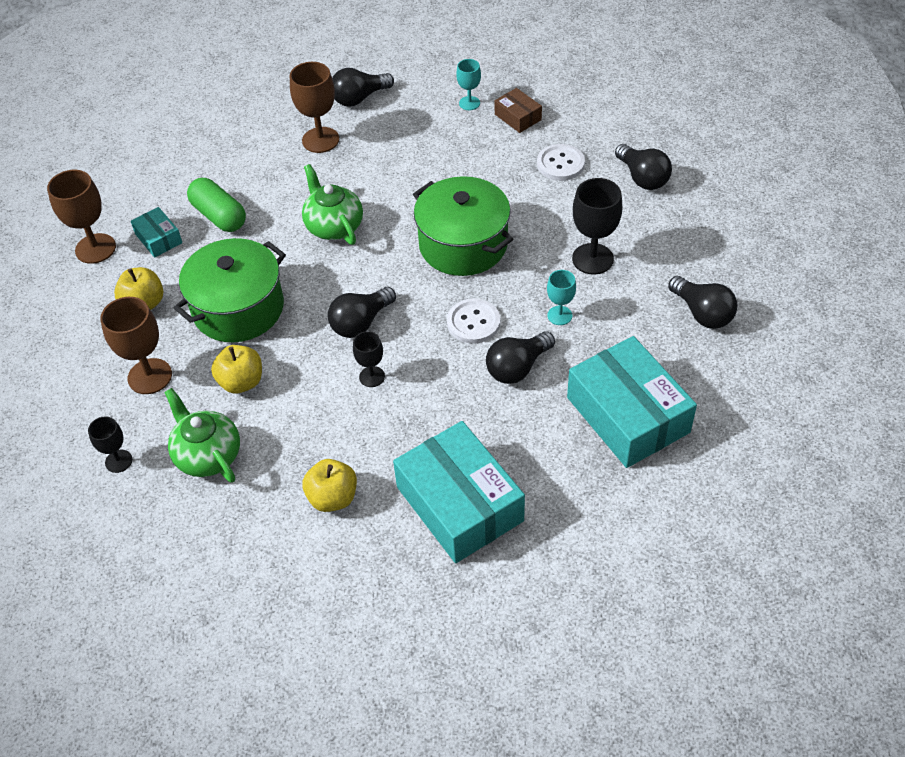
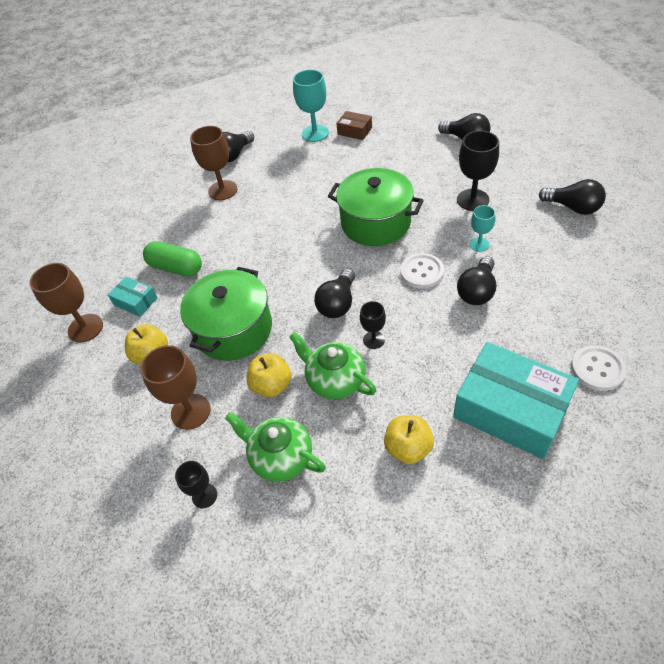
camera: 20 degrees left, 0 degrees up
(334, 226) = (271, 244): green teapot -> green teapot (335, 380)
(469, 103) = (315, 133): turquoise goblet -> turquoise goblet, size x1.73
(560, 164) = (405, 149): white button -> white button (597, 369)
(627, 415) = (579, 293): turquoise box -> none

